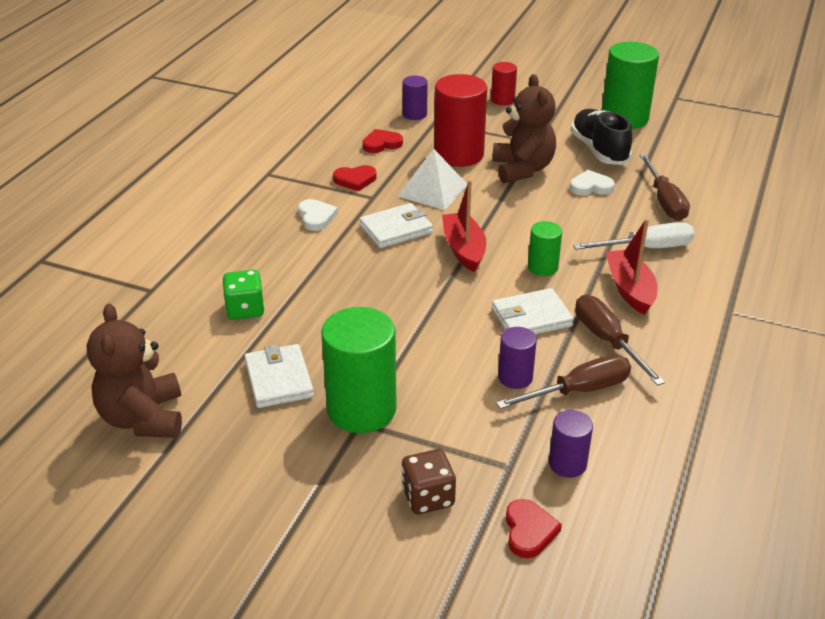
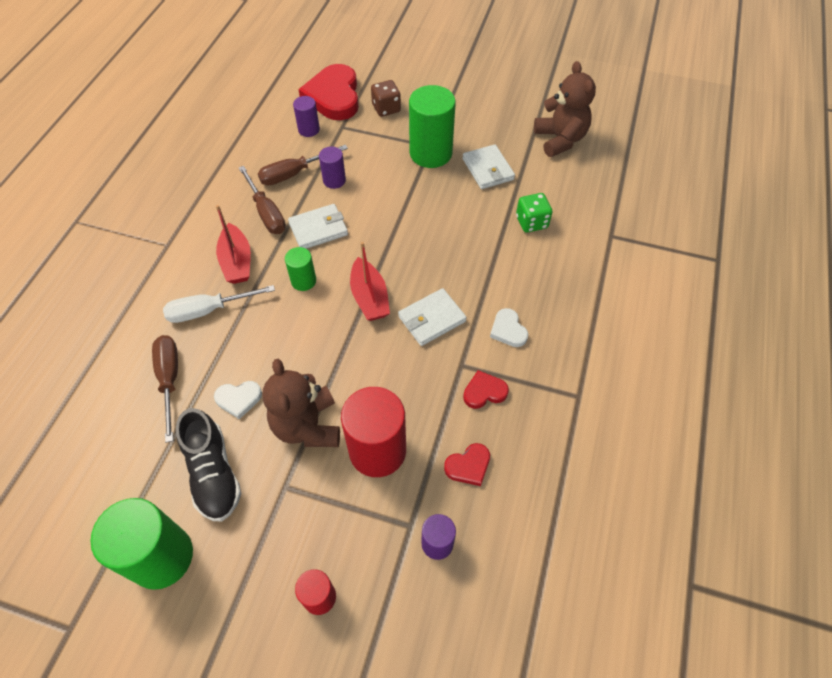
camera: 175 degrees right, 20 degrees up
(433, 190) = (402, 380): white pyramid -> none
(529, 531) = (334, 96): red heart -> red heart, size x2.10

